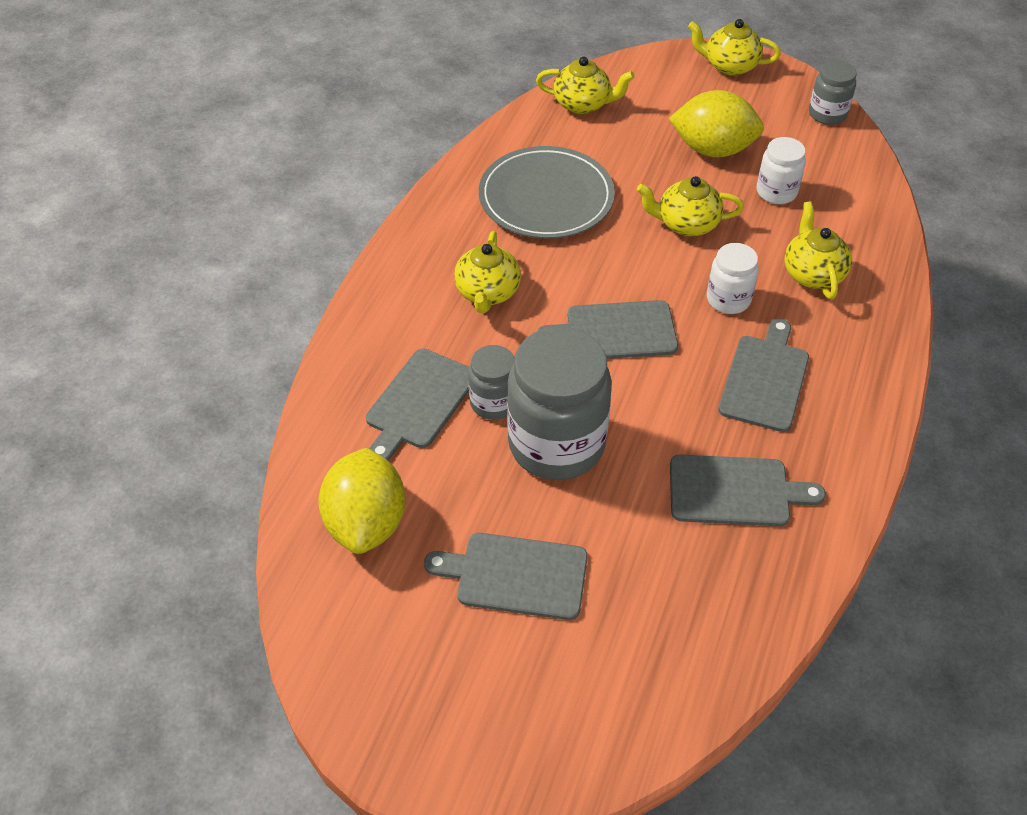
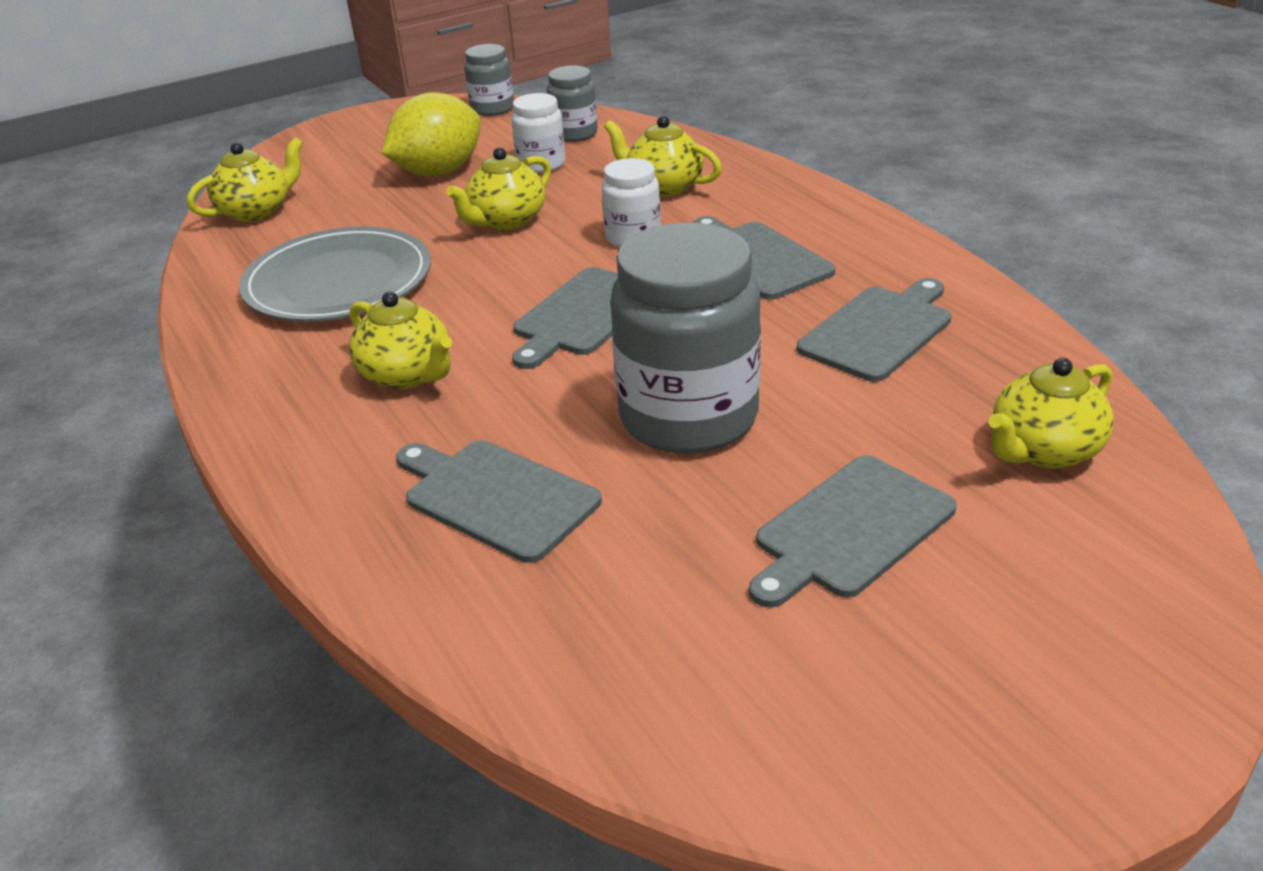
camera: 50 degrees left, 15 degrees down
(366, 523) = (634, 631): yellow lemon -> none
(419, 402) = (496, 497): grey cutting board -> grey cutting board turned 150 degrees clockwise
(493, 402) = (572, 438): grey jar -> grey jar (574, 134)
(730, 66) = (355, 125): yellow teapot -> yellow teapot (1043, 450)

